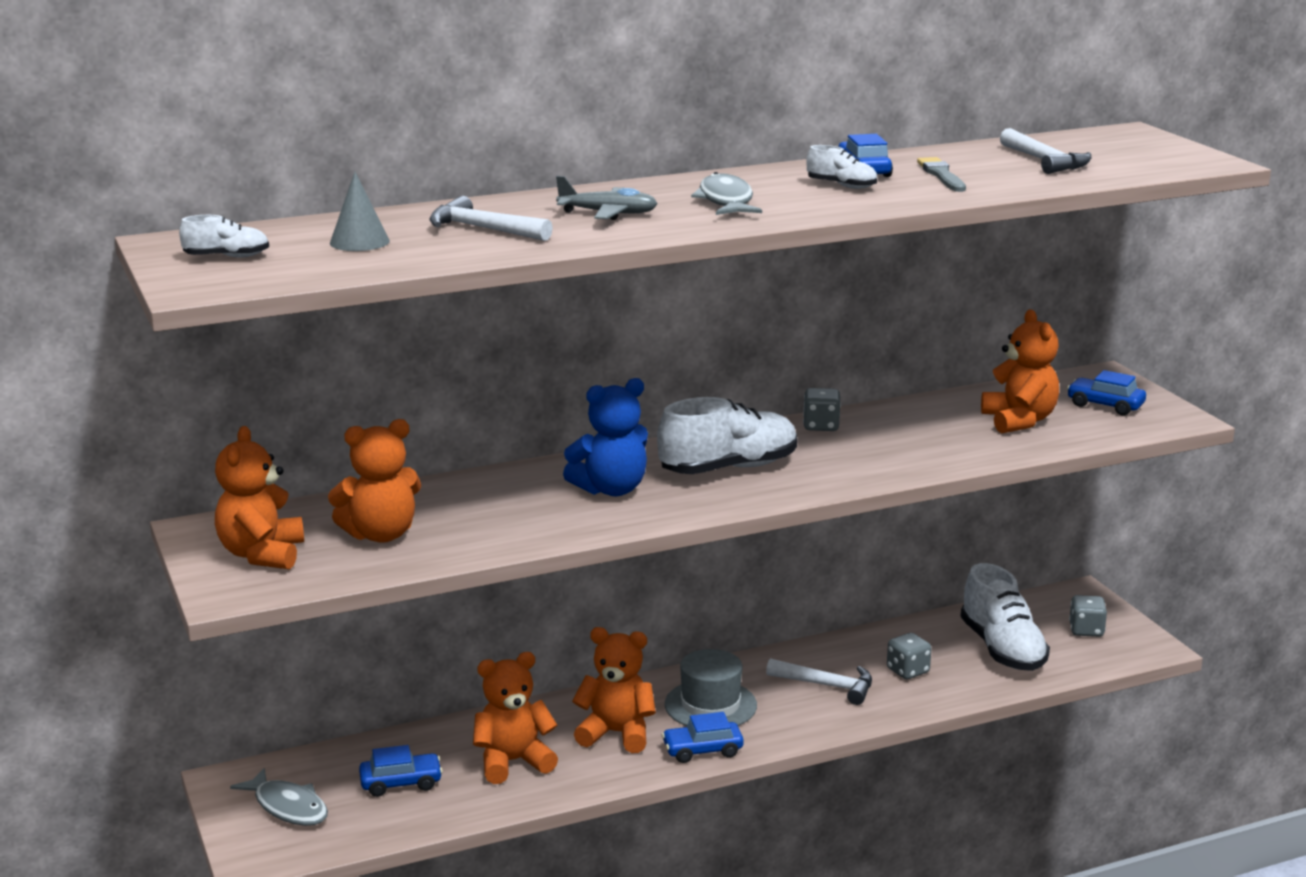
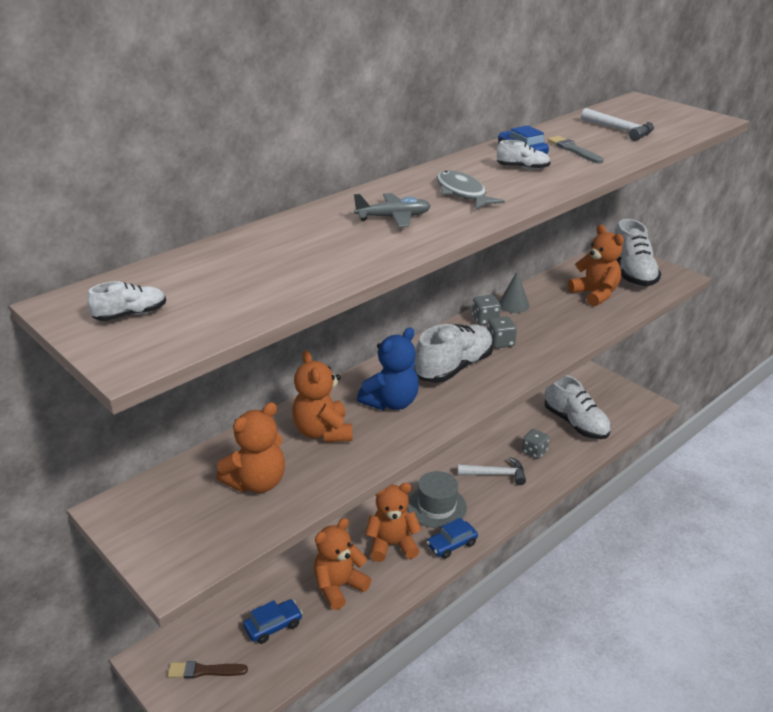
camera: 20 degrees left, 10 degrees up
(262, 554) = (178, 525): orange teddy bear -> orange teddy bear (323, 432)
(288, 807) = (204, 671): grey fish -> brown brush
(359, 242) = (230, 278): grey cone -> grey cone (513, 305)
(483, 229) = (316, 248): white hammer -> none
(1086, 630) = (611, 400): grey dice -> grey dice (500, 342)
(1105, 405) = (632, 273): blue car -> white shoe

